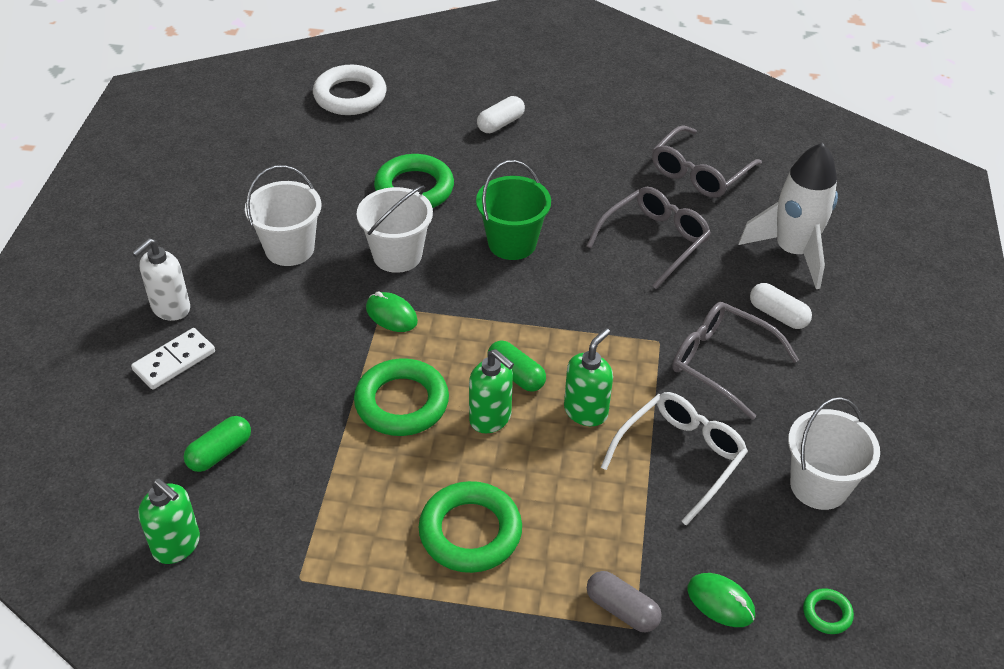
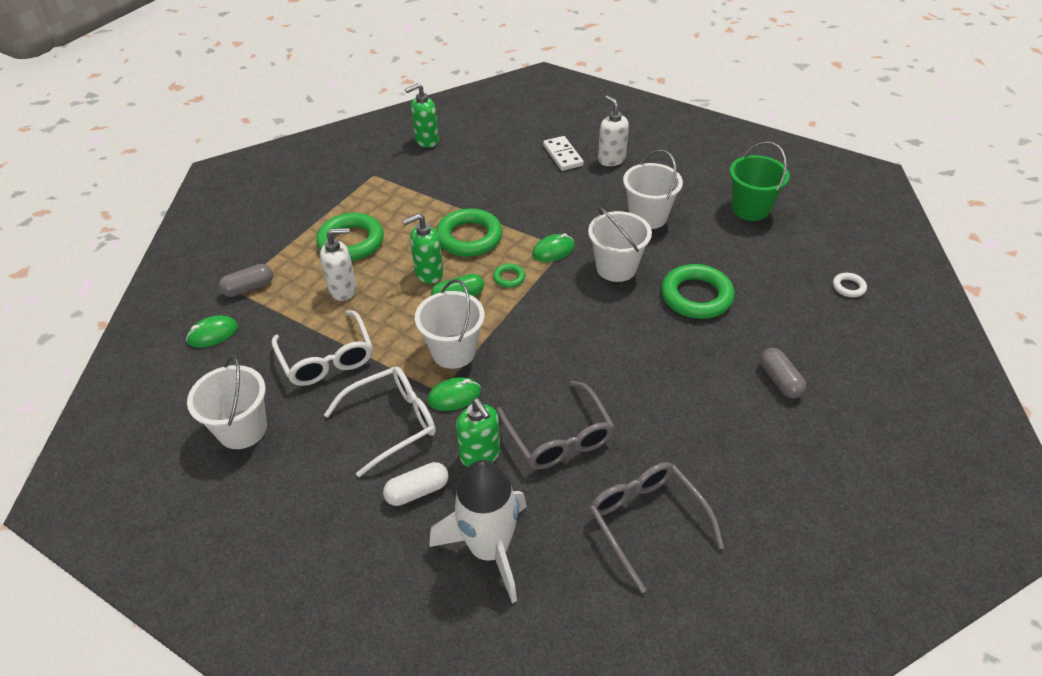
camera: 115 degrees right, 0 degrees up
(220, 452) = (479, 162): green capsule -> none
(350, 96) = (848, 287): white ring -> white ring, size x0.46
(500, 124) = (780, 380): white capsule -> grey capsule
(512, 243) = (601, 337): green bucket -> green bucket (750, 209)
(565, 495) = (343, 289): none -> white soap dispenser
(586, 411) = (401, 322): green soap dispenser -> green soap dispenser (480, 455)
(601, 349) = (453, 351): none -> white bucket
(658, 327) = (454, 396): none -> green mouse
(722, 363) = (391, 422): grey glasses -> white glasses
(827, 613) = (158, 383): green ring -> green ring (509, 278)

